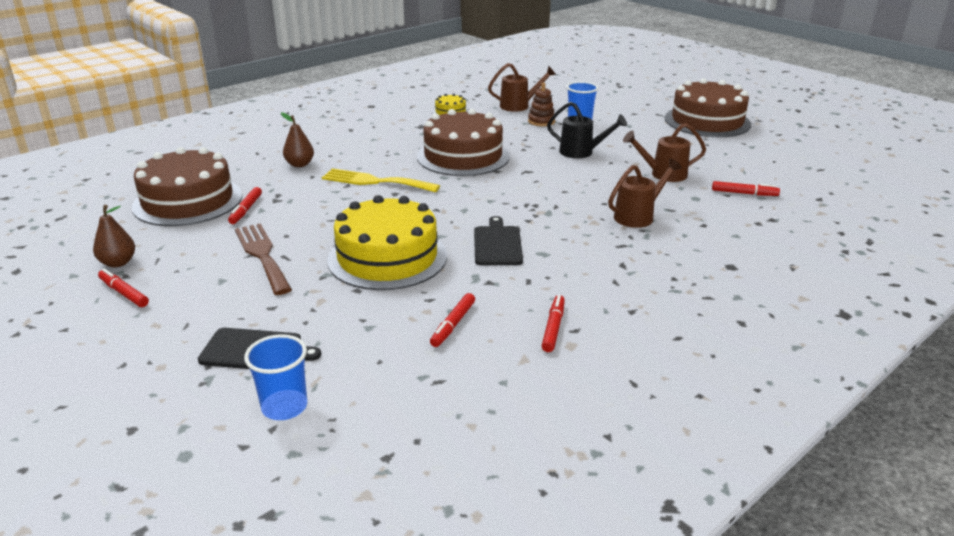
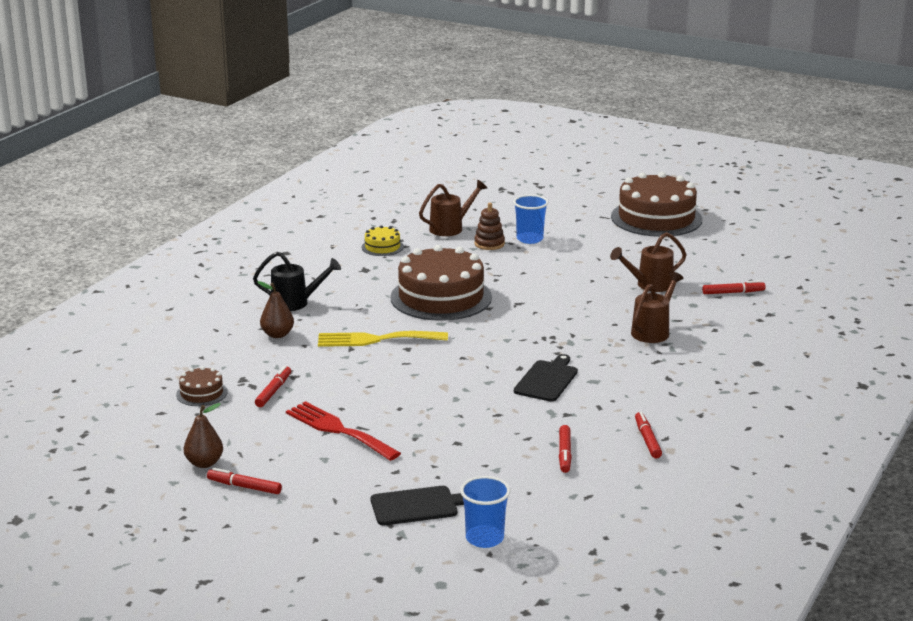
camera: 20 degrees left, 5 degrees down
(188, 201) = (201, 393): brown cake -> brown cake, size x0.45
(246, 210) = (273, 391): red marker -> red marker turned 150 degrees counterclockwise
(262, 255) = (338, 430): brown fork -> red fork
(387, 257) = (458, 410): yellow cake -> none
(497, 244) = (547, 380): black cutting board -> black cutting board turned 45 degrees clockwise
(581, 152) = (556, 274): black watering can -> black watering can (295, 303)

